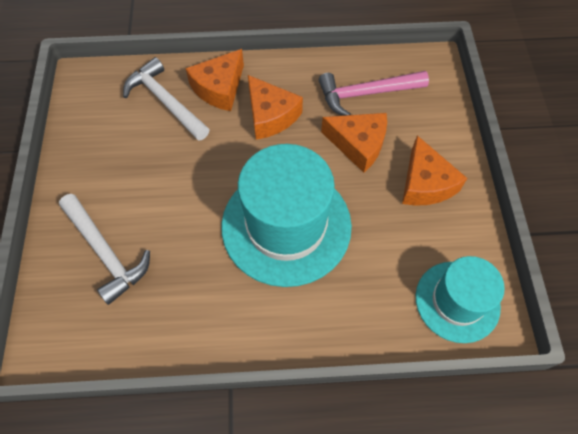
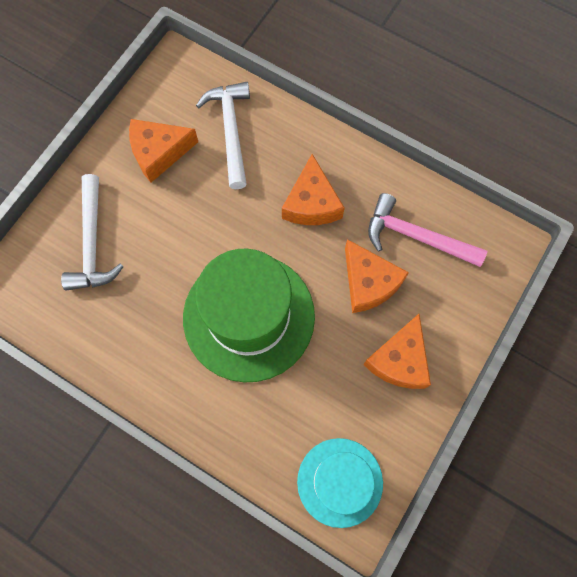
camera: 35 degrees right, 10 degrees up
(219, 88) = (286, 146): orange cheese -> orange cheese (159, 153)
(286, 225) = (249, 316): turquoise hat -> green hat

